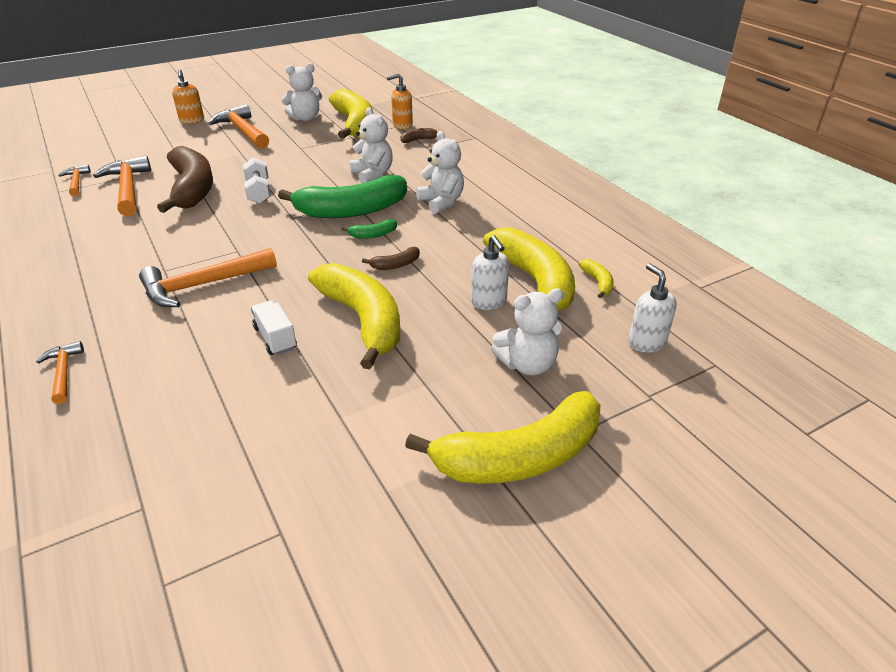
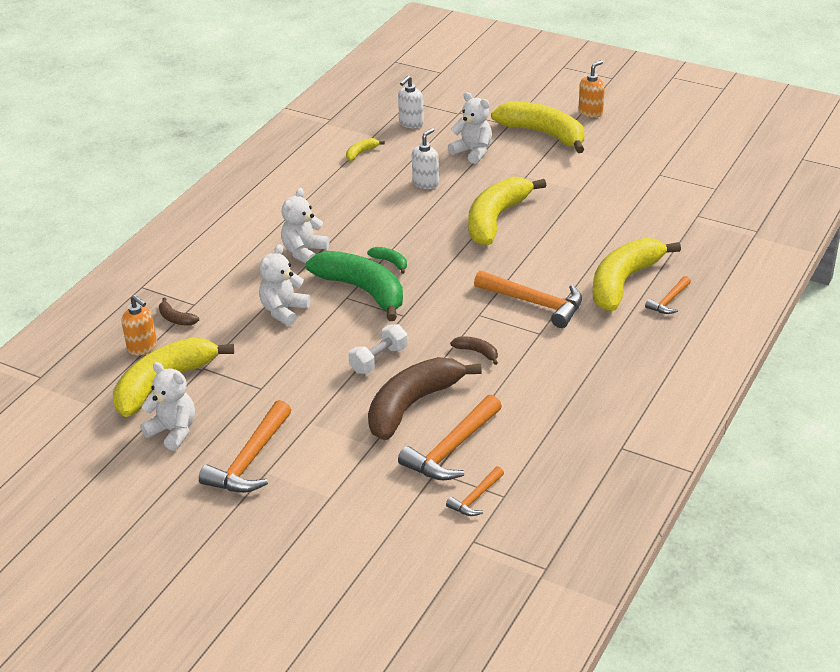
camera: 120 degrees left, 0 degrees up
(192, 120) = (252, 527): orange soap dispenser -> orange soap dispenser (590, 112)
(275, 338) = (549, 242): white truck -> none
(395, 265) = (421, 234): brown banana -> brown banana (477, 352)
(534, 281) = (384, 175): yellow banana -> yellow banana (623, 282)

